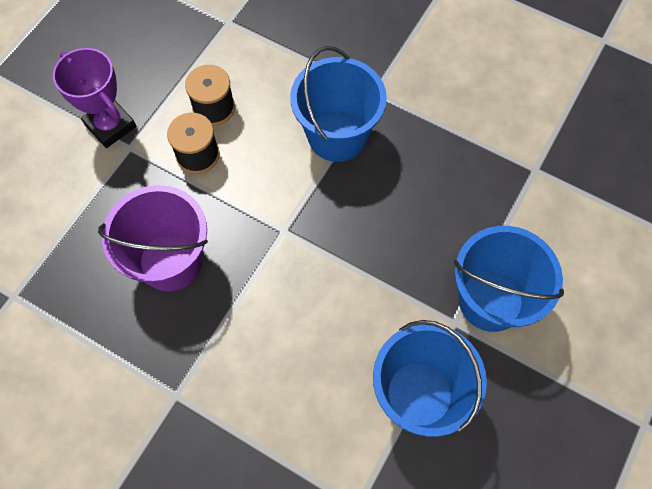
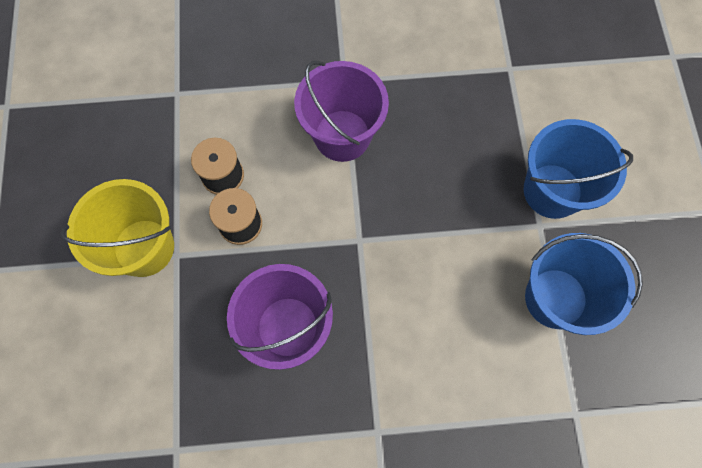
camera: 35 degrees left, 5 degrees up
(110, 126) = (144, 247): purple trophy -> yellow bucket
(337, 136) = (342, 135): blue bucket -> purple bucket

